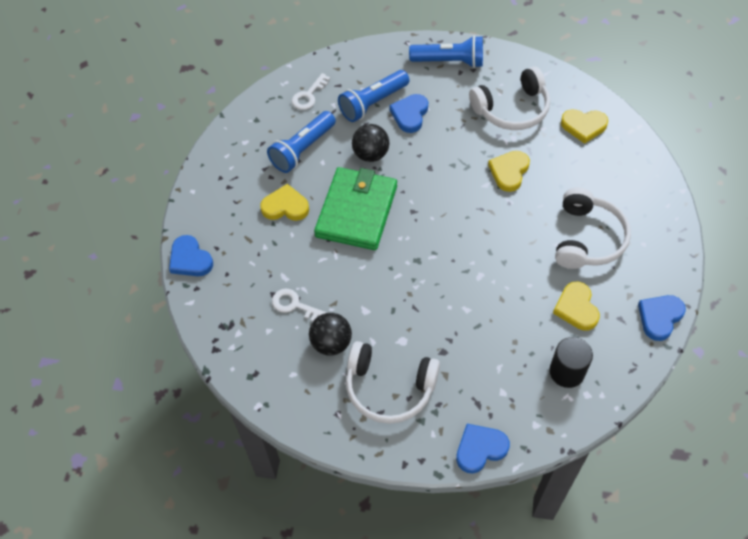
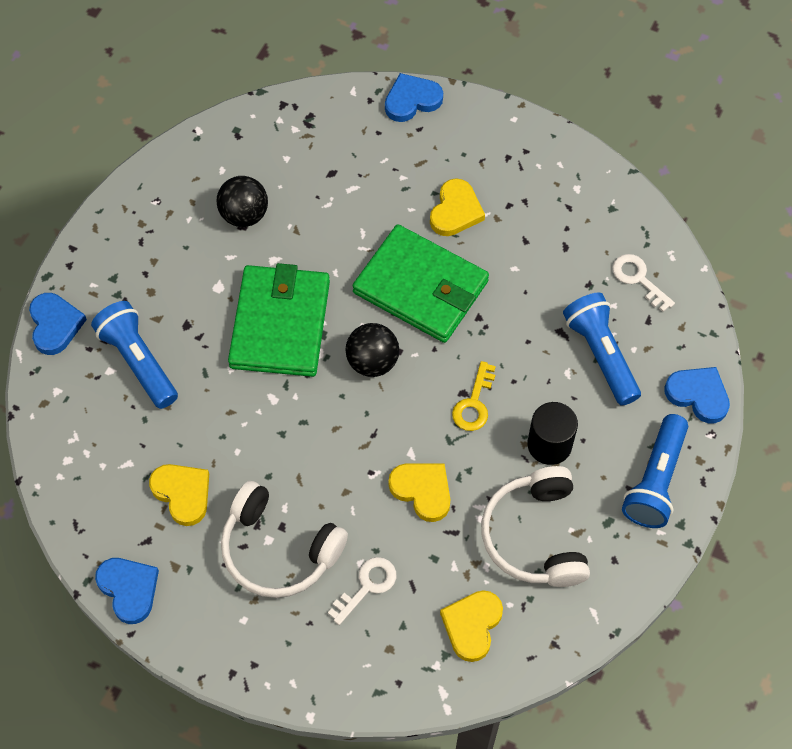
camera: 105 degrees right, 5 degrees up
(294, 305) = (308, 190): white key -> white key (367, 586)
(302, 150) = (542, 250): blue flashlight -> blue flashlight (138, 361)
(370, 154) = (509, 327): black ball -> black ball (372, 362)
(389, 388) = (165, 257): white headphones -> none
(410, 114) = (565, 396): blue heart -> blue heart (698, 395)
(418, 289) = (280, 324): none -> green wallet
(435, 160) = (474, 403): none -> yellow key
(567, 372) = (104, 448): black cylinder -> black cylinder (549, 445)
(576, 308) = (182, 493): yellow heart -> yellow heart turned 45 degrees clockwise

